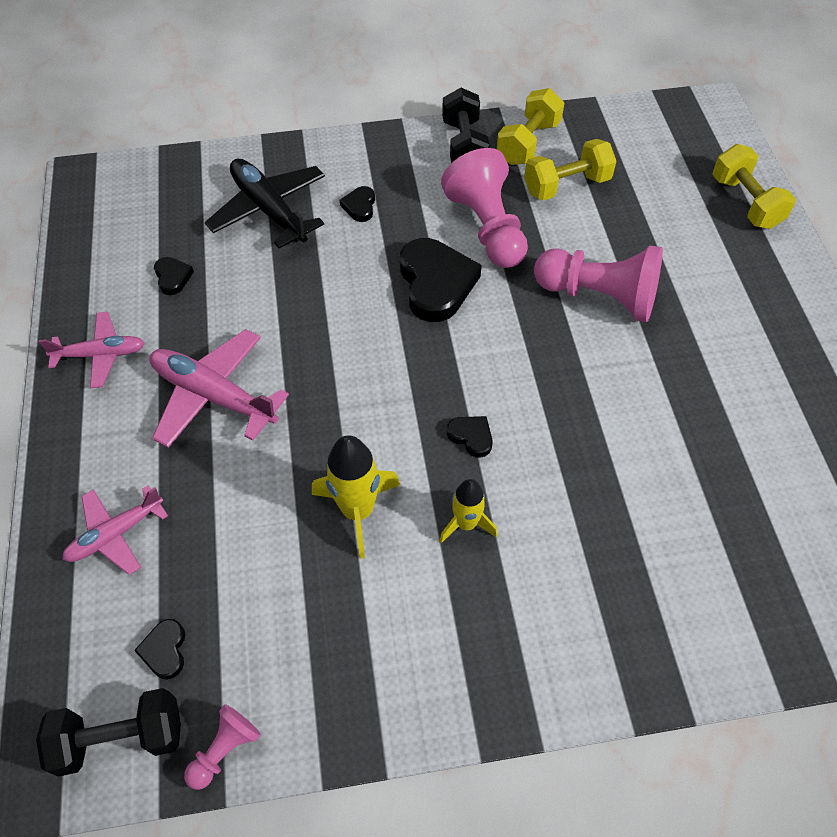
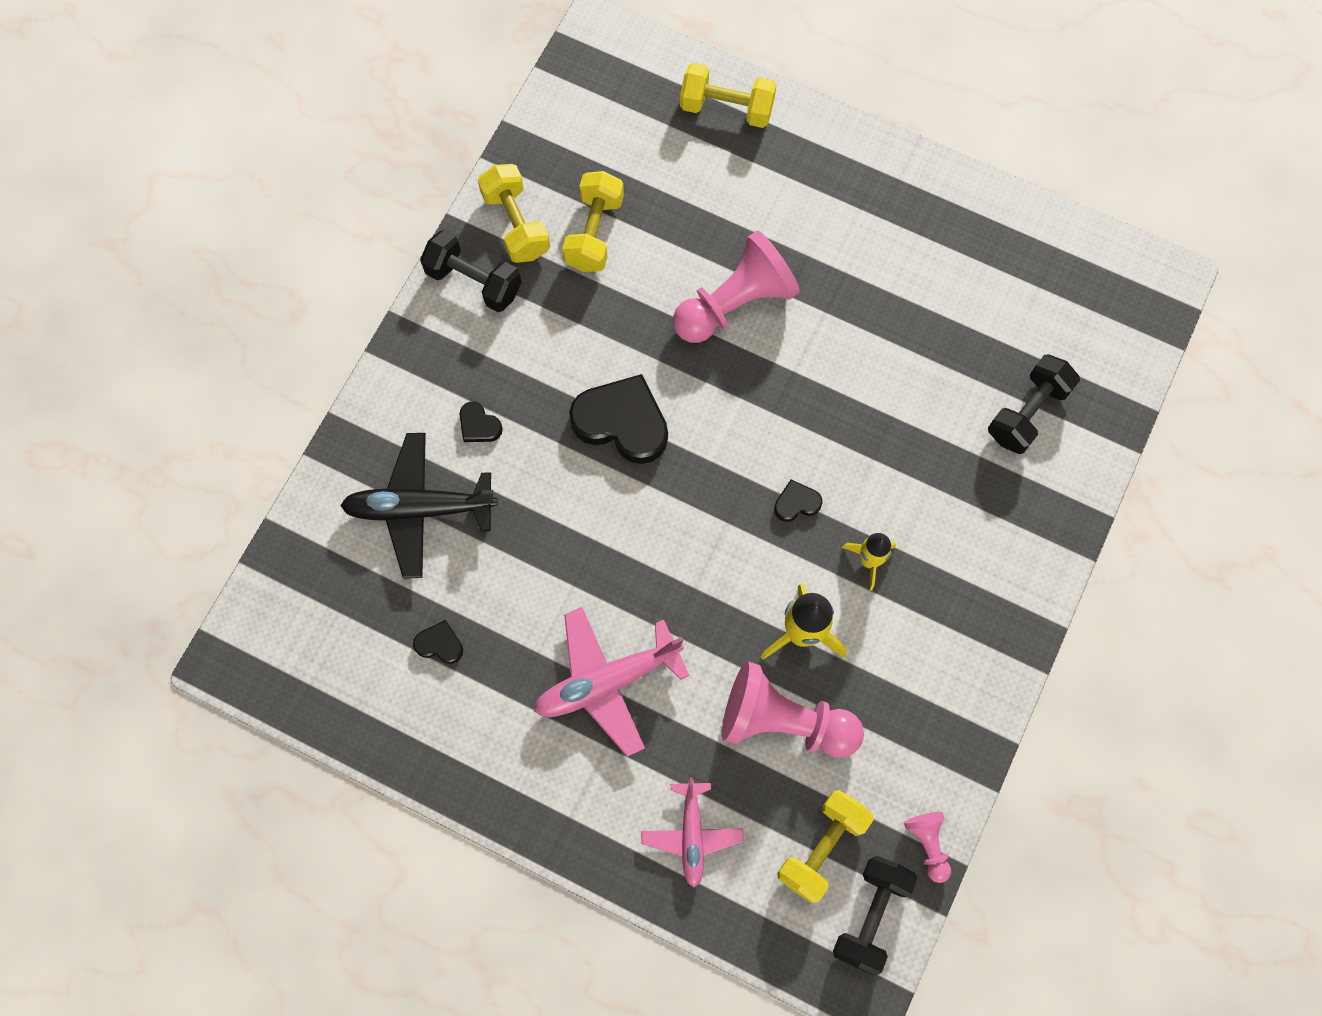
camera: 55 degrees left, 15 degrees up
(101, 354) = (487, 756): pink plane -> none
(165, 650) = (822, 847): black heart -> yellow dumbbell
(487, 228) = (592, 335): pink pawn -> pink pawn (784, 721)
(722, 571) = (1027, 412): none -> black dumbbell

